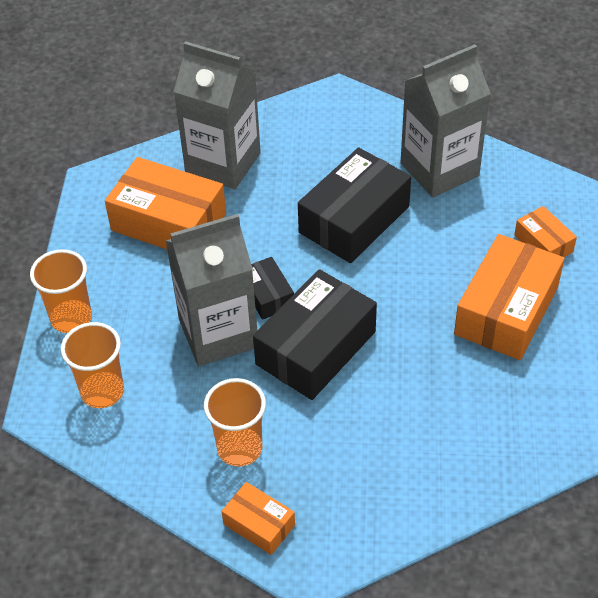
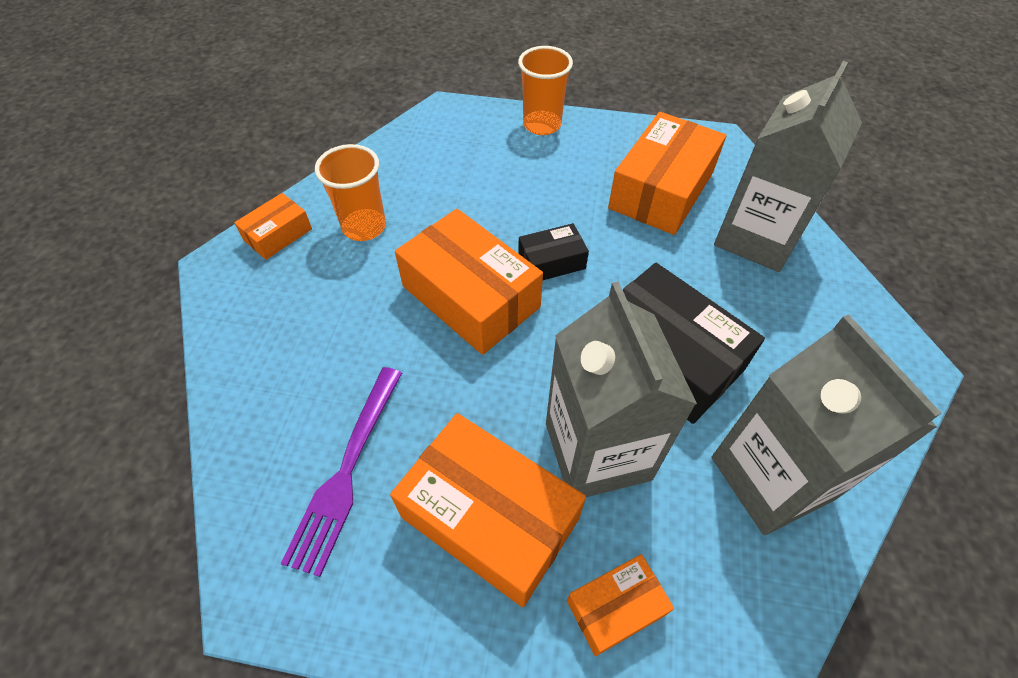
camera: 95 degrees right, 5 degrees up
(102, 392) = (455, 142): orange cup -> none
(218, 333) = (506, 220): grey carton -> grey carton (597, 451)
(316, 348) = (470, 297): black box -> orange box
(495, 401) = (347, 471): none -> purple fork

